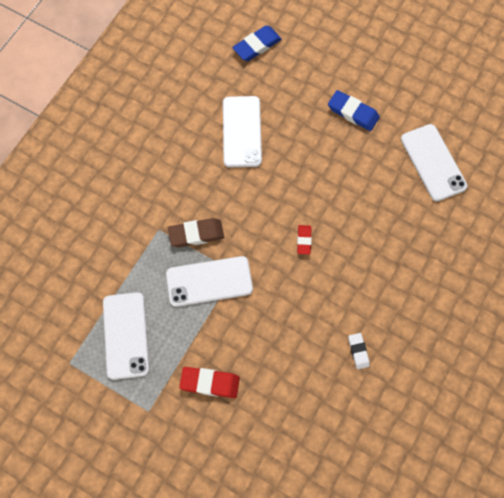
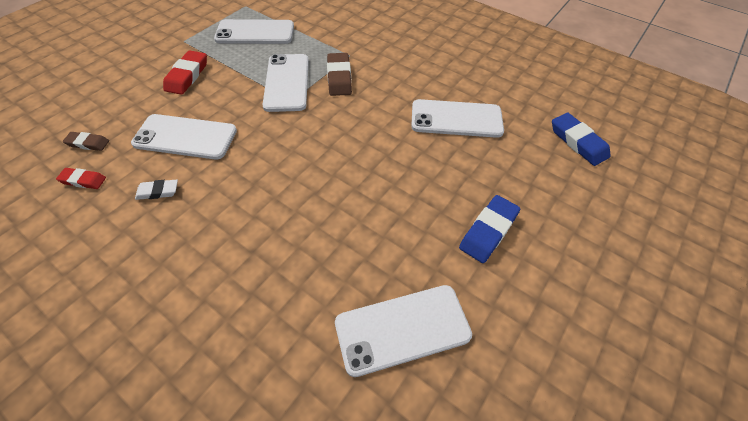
camera: 95 degrees right, 15 degrees down
(295, 352) = (185, 137): none -> white phone
(304, 240) = (311, 158): red eraser -> red eraser (83, 180)
(316, 438) = (88, 143): none -> brown eraser

